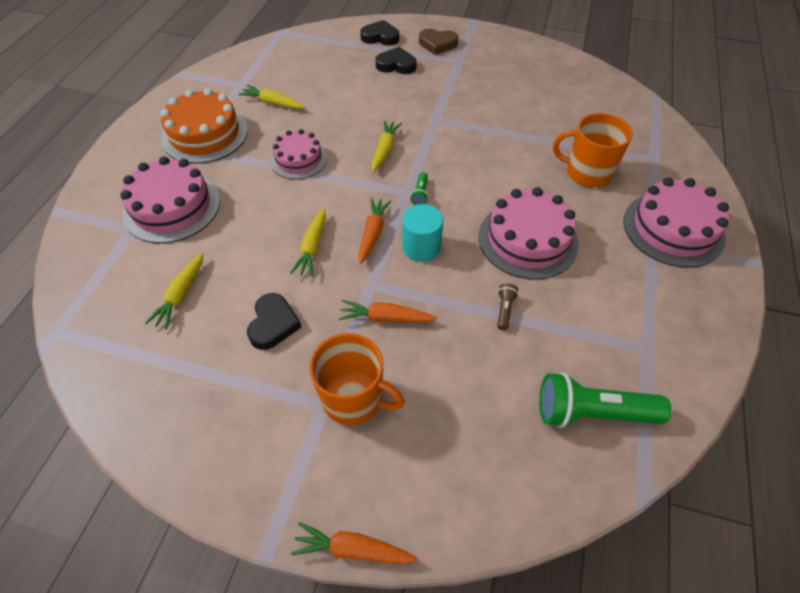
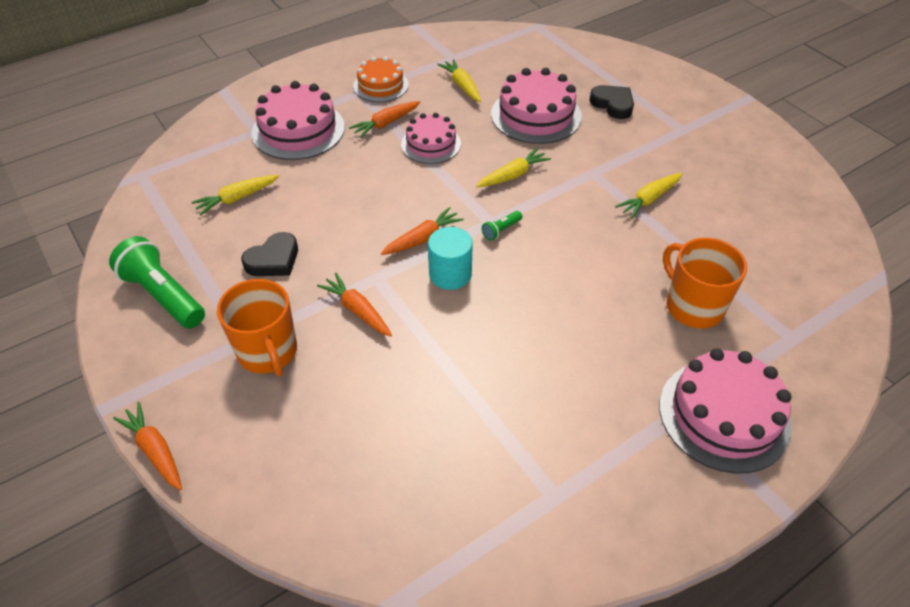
camera: 40 degrees right, 5 degrees down
(205, 134) = (381, 85): orange cake -> orange cake, size x0.64
(244, 162) = (386, 123): none -> orange carrot
(312, 247) = (364, 220): yellow carrot -> yellow carrot (649, 199)
(380, 37) = (627, 71): black heart -> none
(437, 44) = (679, 104): brown heart -> none
(504, 310) = (461, 371): brown flashlight -> none
(527, 239) = (554, 328): pink cake -> pink cake (536, 115)
(592, 412) = (436, 504): green flashlight -> green flashlight (163, 295)

